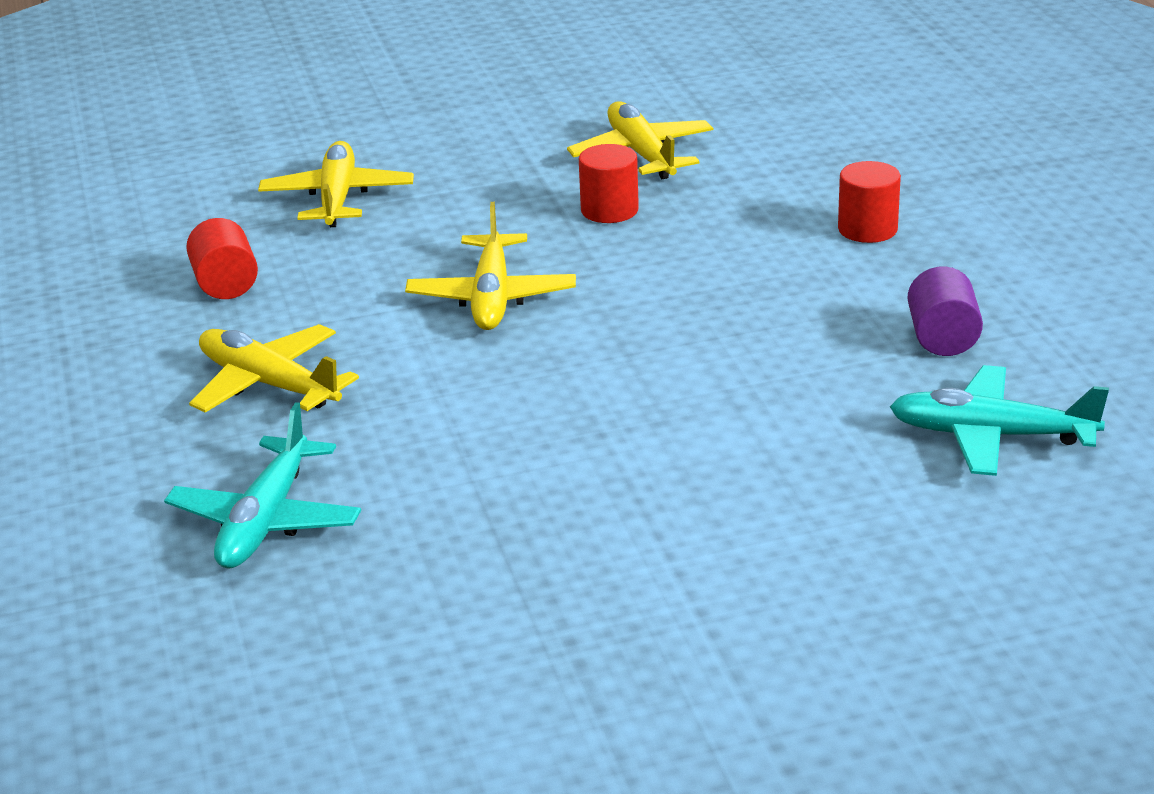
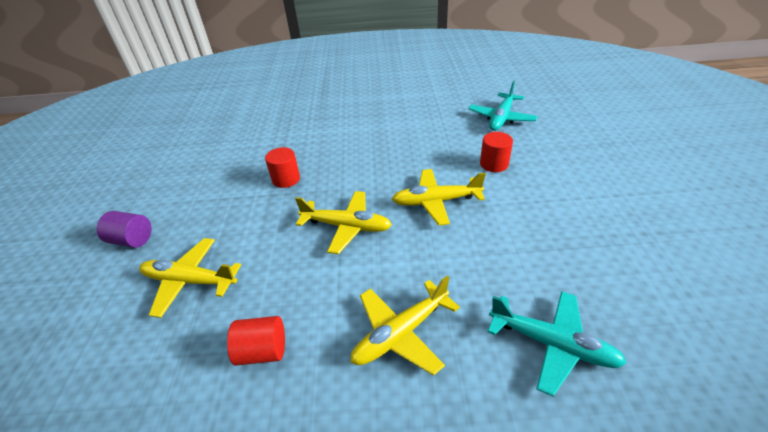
camera: 75 degrees left, 10 degrees up
(642, 154) = (240, 163): yellow plane -> yellow plane (436, 201)
(867, 229) = (349, 119): red cylinder -> red cylinder (494, 164)
(942, 339) = (435, 117): purple cylinder -> purple cylinder (132, 240)

